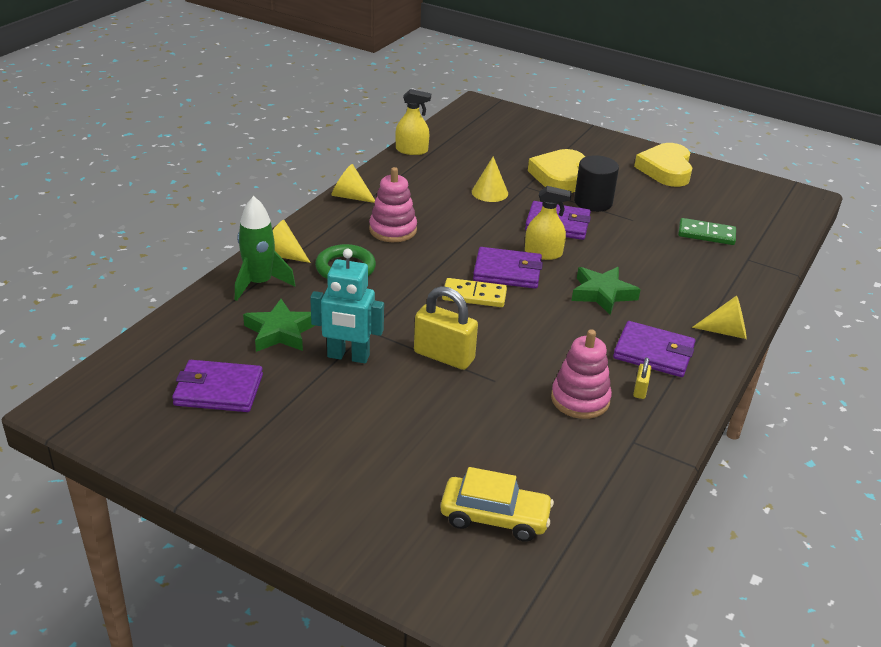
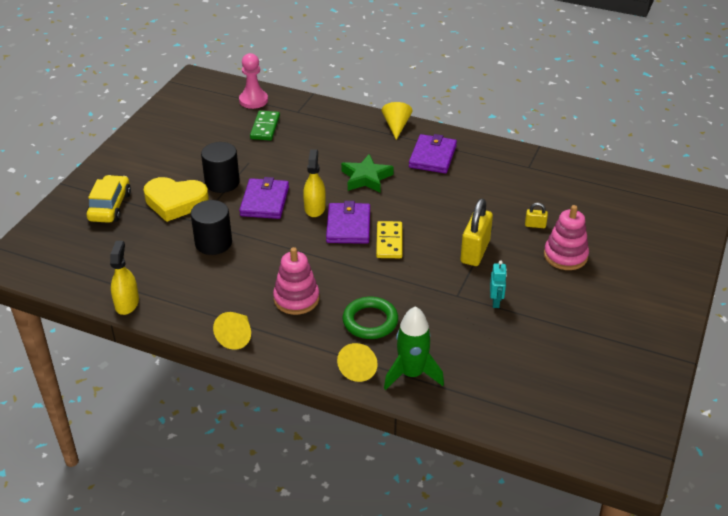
camera: 95 degrees left, 5 degrees up
(219, 390) = (567, 368): purple wallet -> none
(280, 332) = (479, 347): green star -> none
(348, 356) = (496, 302): turquoise robot -> turquoise robot, size x0.54
(489, 192) = (213, 243): yellow cone -> black cylinder
(495, 517) = (624, 219): yellow car -> yellow car (110, 206)
(580, 399) = (497, 187): pink stacking toy -> pink stacking toy (565, 256)
(640, 390) = (476, 163): yellow padlock -> yellow padlock (535, 225)
(666, 170) = (156, 143): yellow heart -> none
(766, 230) = (253, 100): none -> pink pawn

